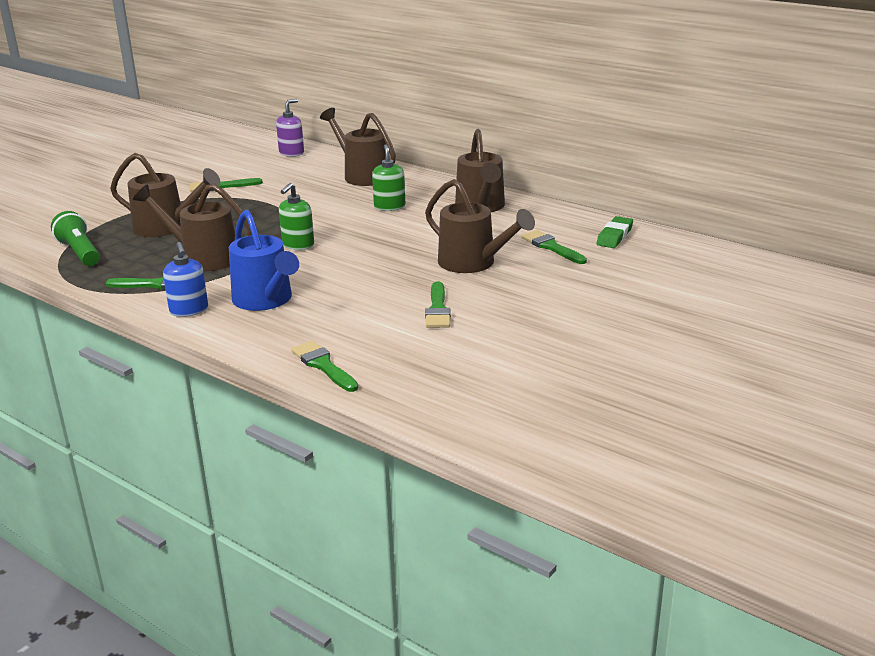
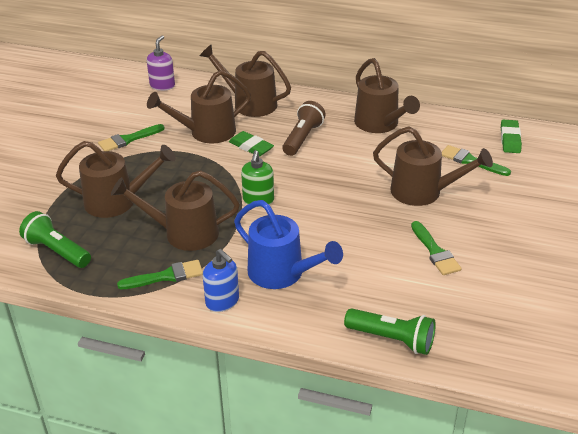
camera: 20 degrees left, 10 degrees up
(298, 191) = (206, 132): none -> brown watering can
(323, 365) = (392, 339): green brush -> green flashlight
(331, 206) = (251, 147): none -> green eraser
(389, 207) = (302, 138): green soap dispenser -> brown flashlight

